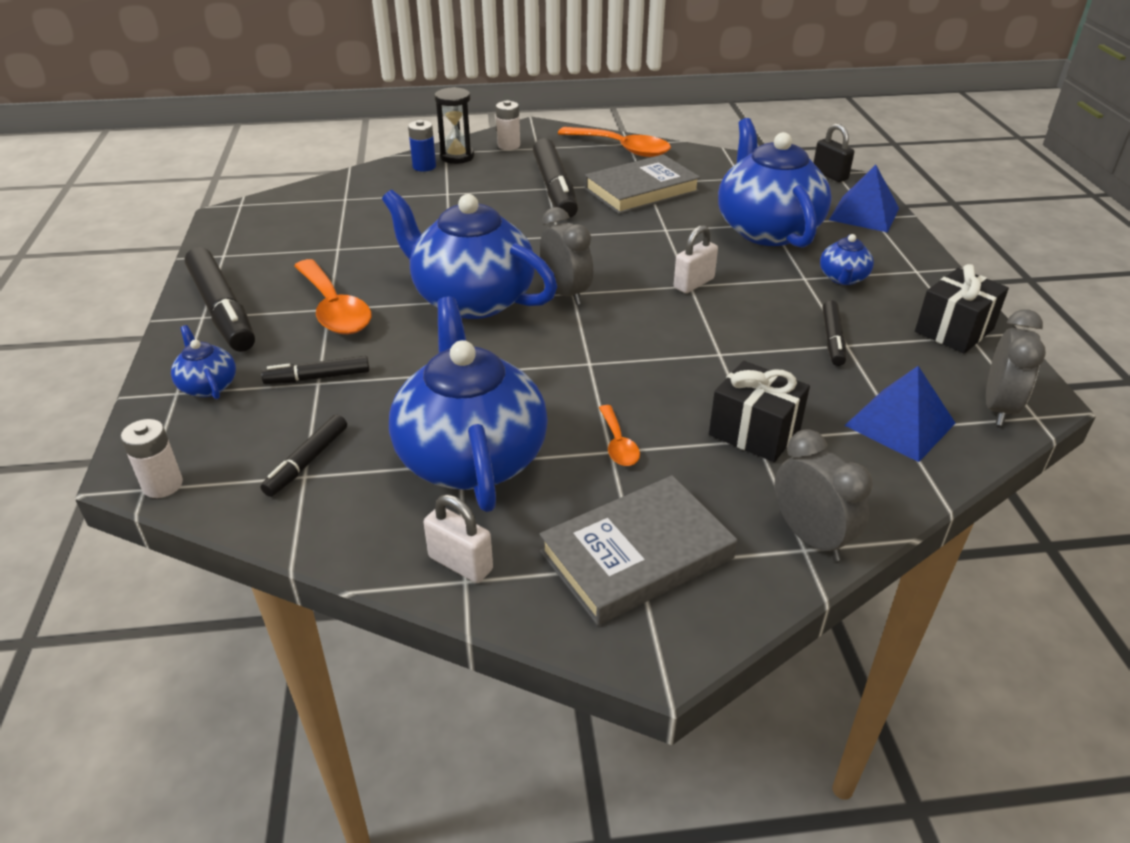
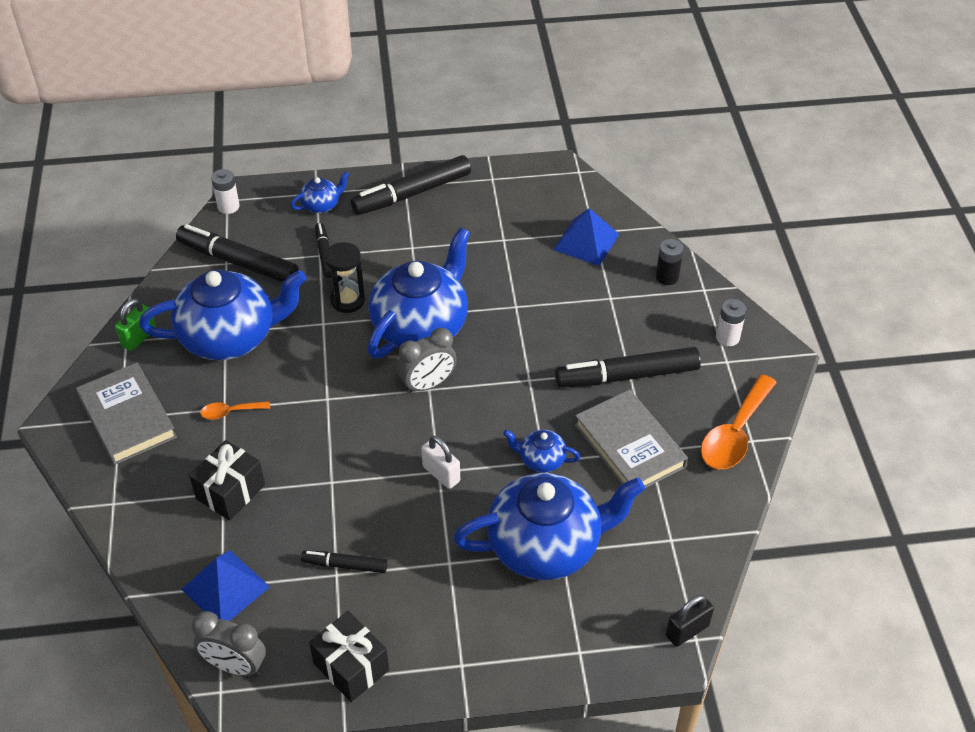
camera: 90 degrees right, 10 degrees up
(307, 462) = (238, 262): black marker -> black marker, size x1.89
(334, 309) = (410, 250): orange spoon -> none
(424, 166) = (667, 277): blue battery -> black battery
(457, 157) = (693, 299): black hourglass -> black hourglass (347, 300)
(460, 563) = (139, 338): white padlock -> green padlock
(810, 537) = (121, 508): grey clock -> none
(843, 278) = (447, 594): blue teapot -> blue teapot (541, 460)
(864, 214) = (587, 645): blue pyramid -> blue pyramid (586, 242)

